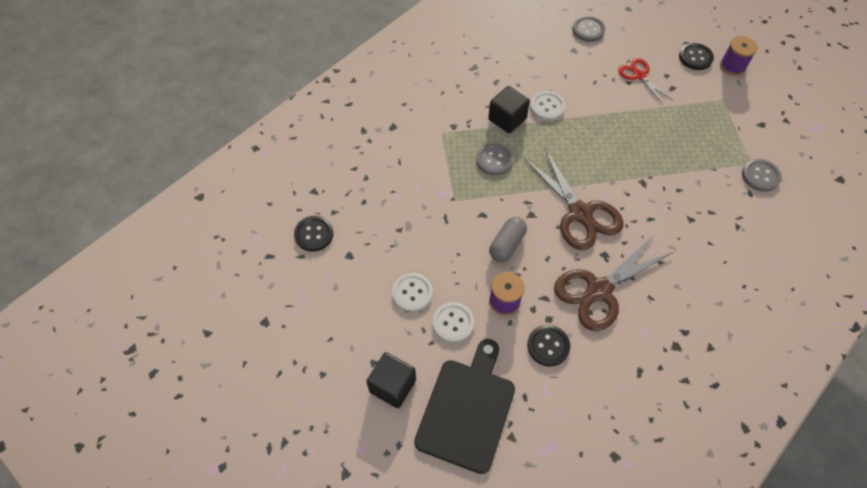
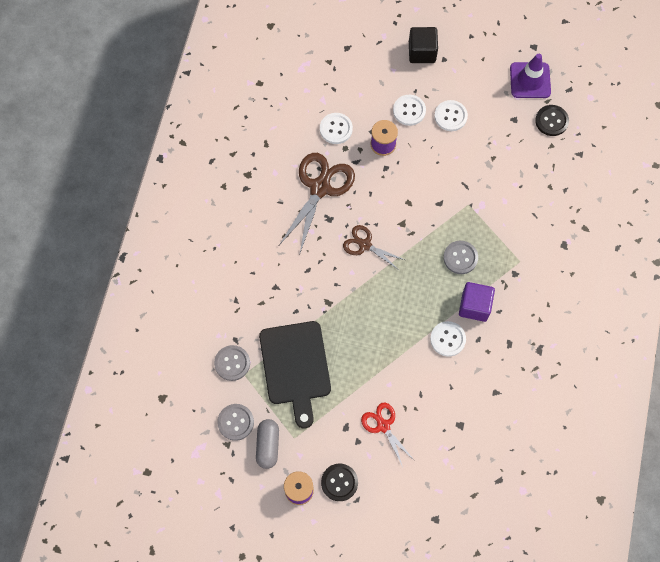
camera: 150 degrees right, 10 degrees up
(300, 286) = (530, 80): none -> purple traffic cone
(467, 410) = (366, 62): black cutting board -> black cutting board (295, 367)
(507, 119) = (474, 306): black cube -> purple cube
(507, 244) = (406, 188): grey capsule -> grey capsule (268, 445)
(548, 346) = (336, 129): black button -> white button
(580, 213) = (365, 245): brown scissors -> brown scissors, size x0.57
(588, 30) = (460, 462): grey button -> grey button (235, 422)
(639, 75) = (383, 426): red scissors -> red scissors turned 150 degrees counterclockwise

